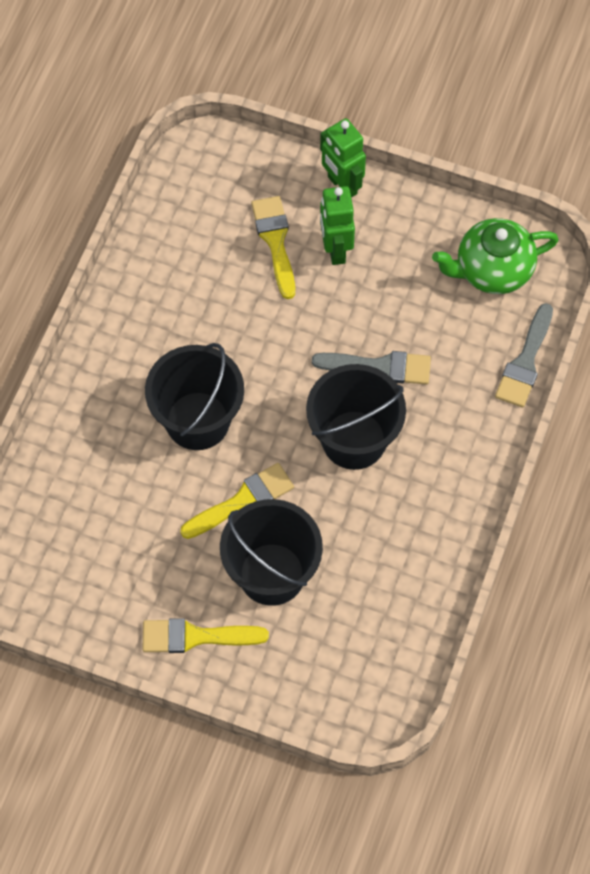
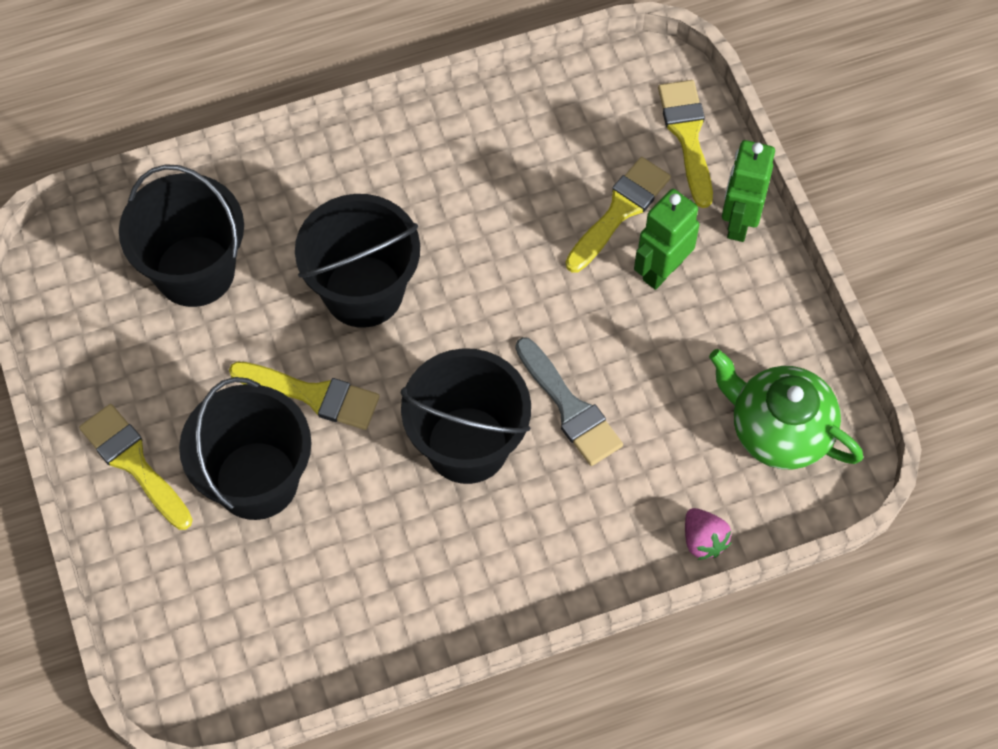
camera: 50 degrees right, 0 degrees up
(92, 506) = (195, 271): none -> black bucket
(259, 167) = (687, 136): none -> yellow brush
(525, 362) = (703, 540): grey brush -> pink strawberry

